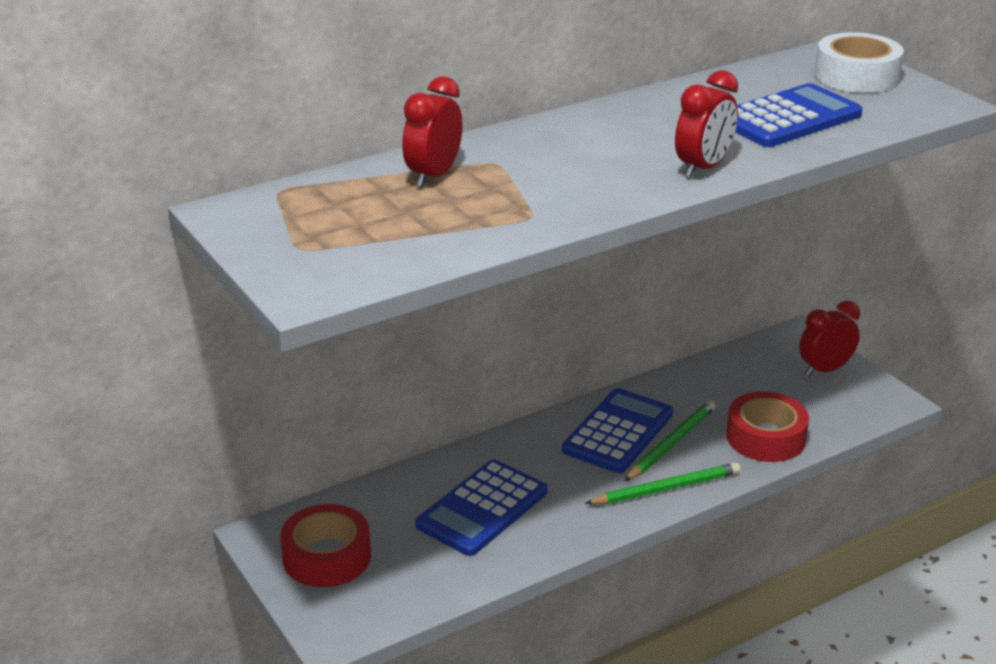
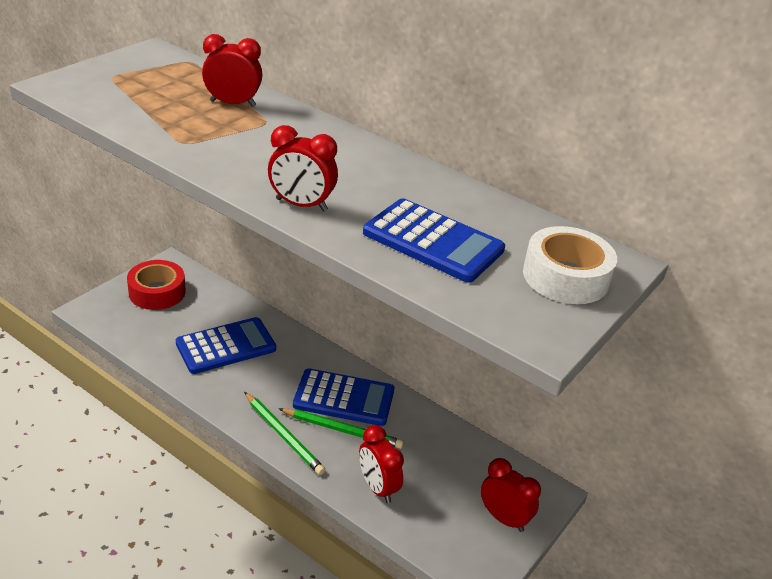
camera: 65 degrees right, 5 degrees up
(482, 509) = (226, 346): blue calculator -> blue calculator turned 135 degrees clockwise
(765, 437) = (377, 487): red tape -> red clock

